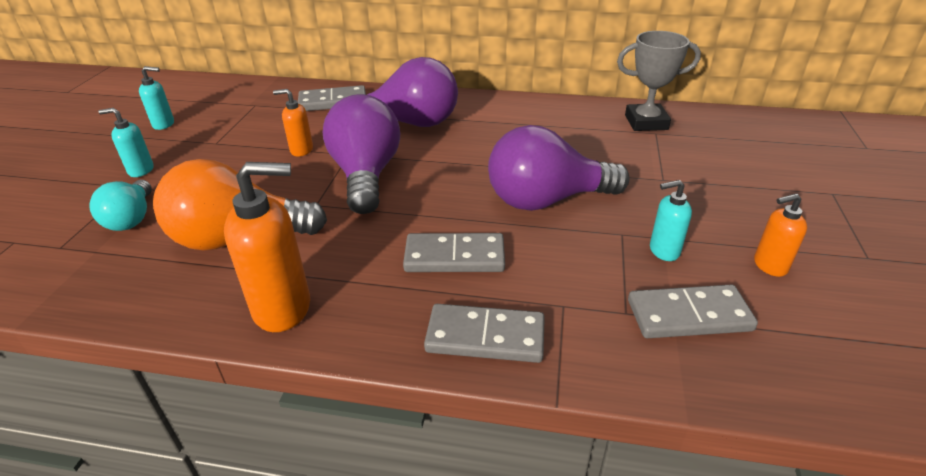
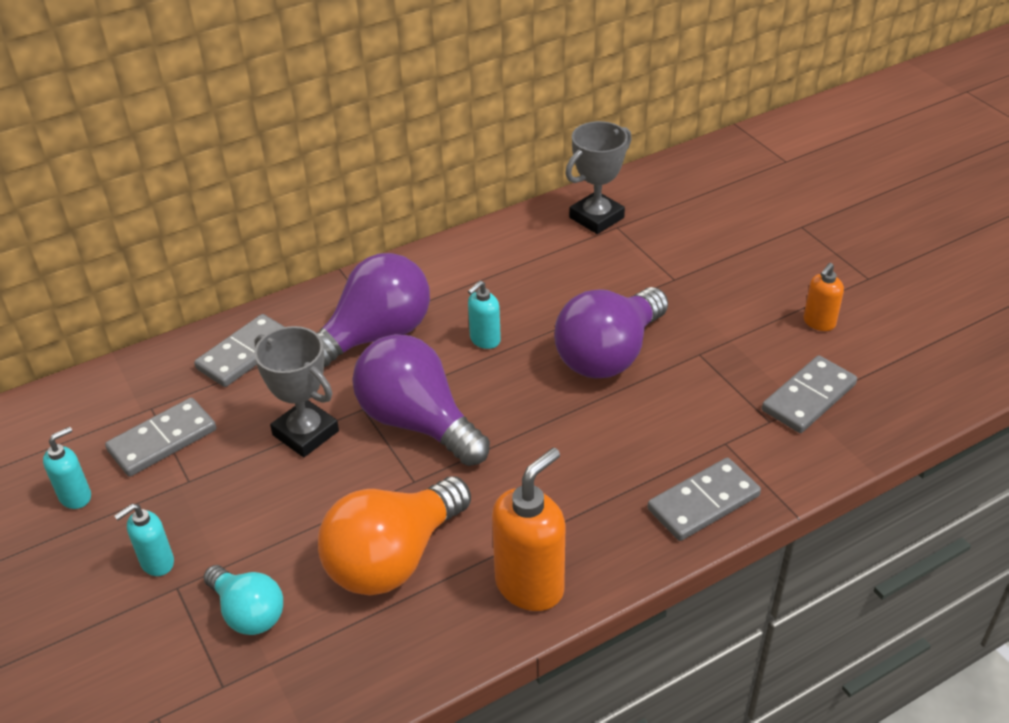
camera: 40 degrees left, 5 degrees up
(301, 150) = (305, 433): orange soap dispenser -> grey trophy
(454, 257) = (602, 453): grey domino -> grey domino (162, 440)
(663, 251) = (742, 352): turquoise soap dispenser -> turquoise soap dispenser (484, 340)

